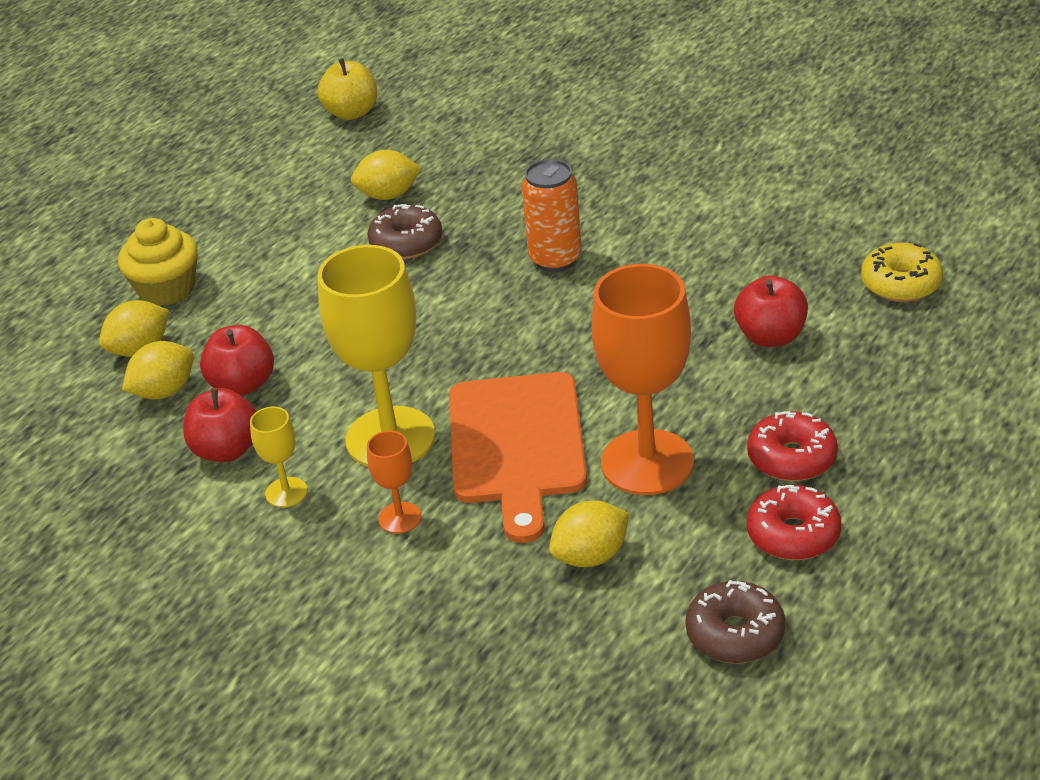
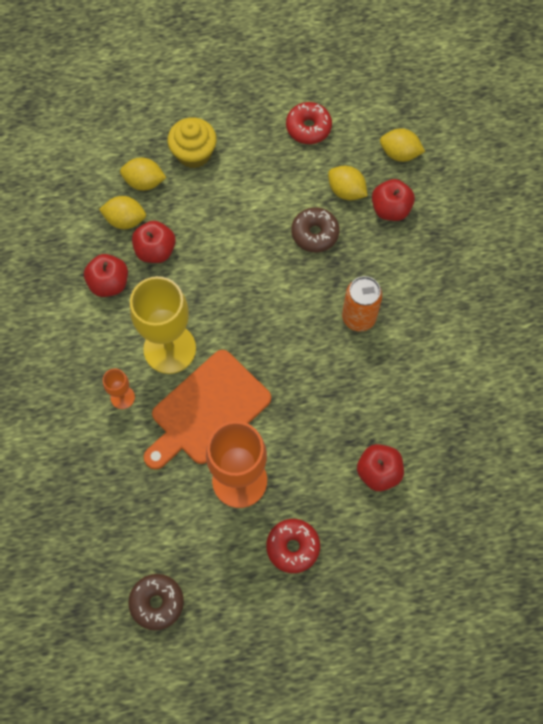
camera: 45 degrees right, 30 degrees up
(286, 492) = (102, 333): yellow goblet -> none
(351, 113) = (401, 110): yellow apple -> none
(455, 174) = (390, 209): none -> red apple
(591, 556) = (159, 502): yellow lemon -> yellow lemon (399, 153)
(793, 534) = (240, 584): red donut -> red donut (308, 127)
(900, 284) = (474, 509): yellow donut -> none

